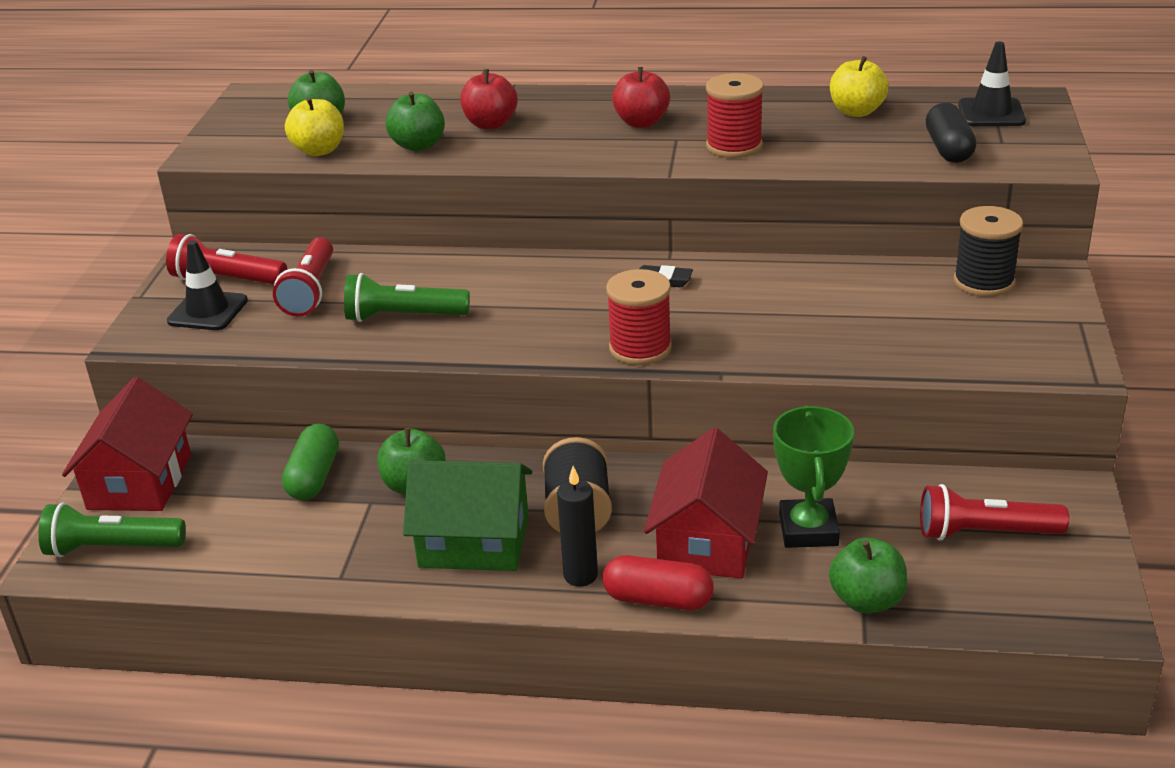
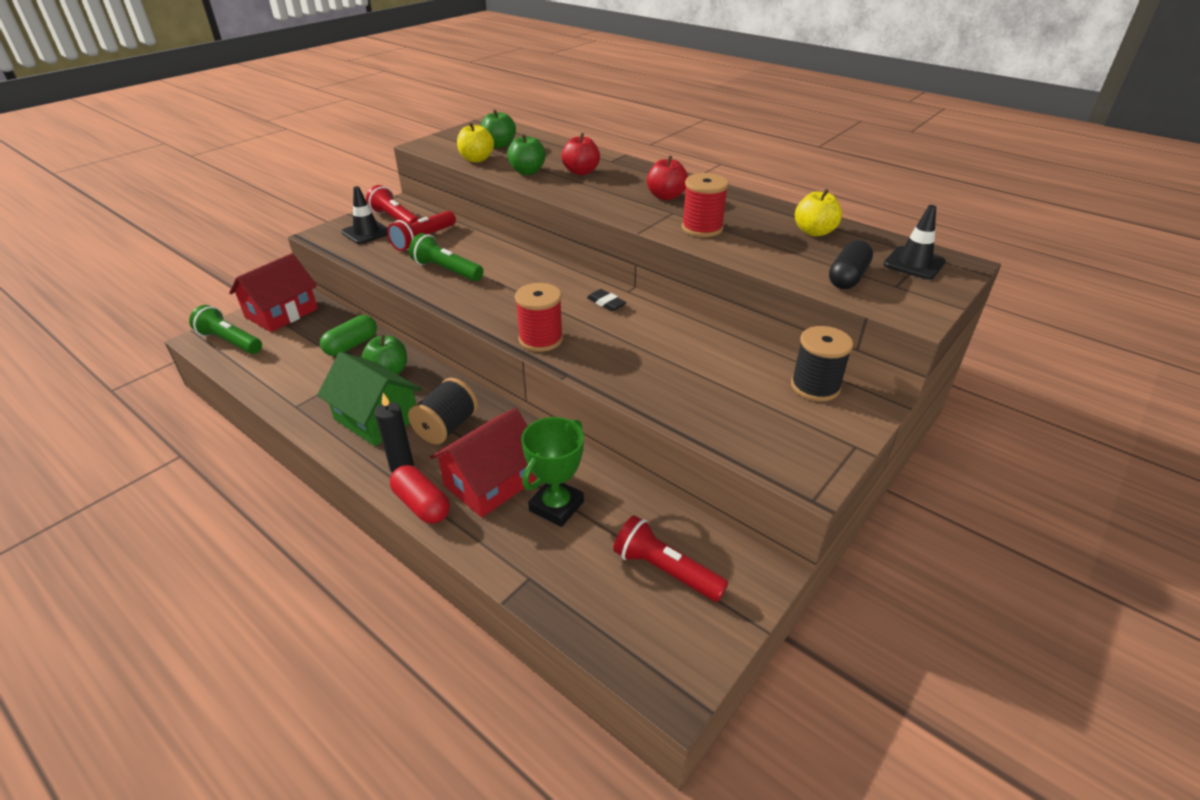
camera: 30 degrees right, 5 degrees up
(867, 600) = (535, 575): green apple -> none

